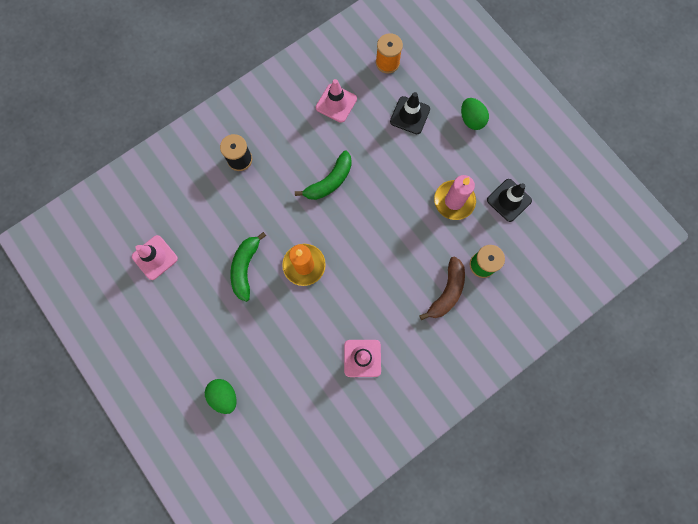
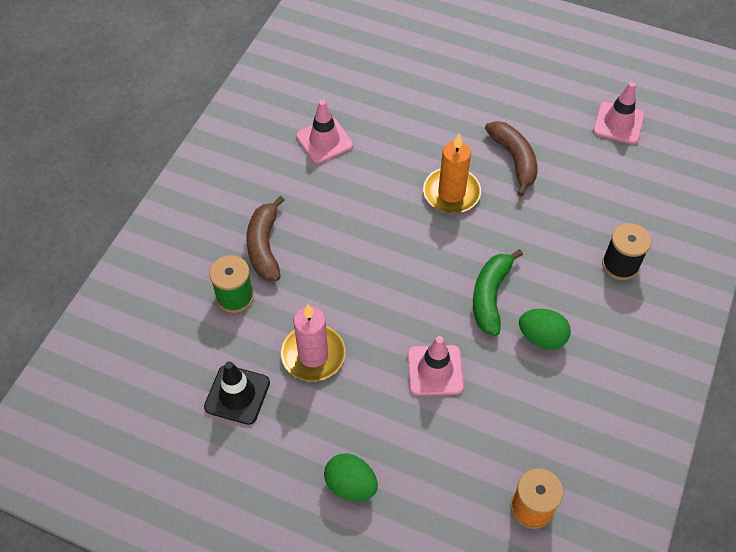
camera: 150 degrees right, 20 degrees down
(224, 395) = (444, 51): green egg -> green egg (541, 337)
(245, 268) = (514, 160): green banana -> brown banana
(336, 103) = (559, 402): pink traffic cone -> pink traffic cone (435, 370)
(410, 115) = (444, 441): black traffic cone -> none

